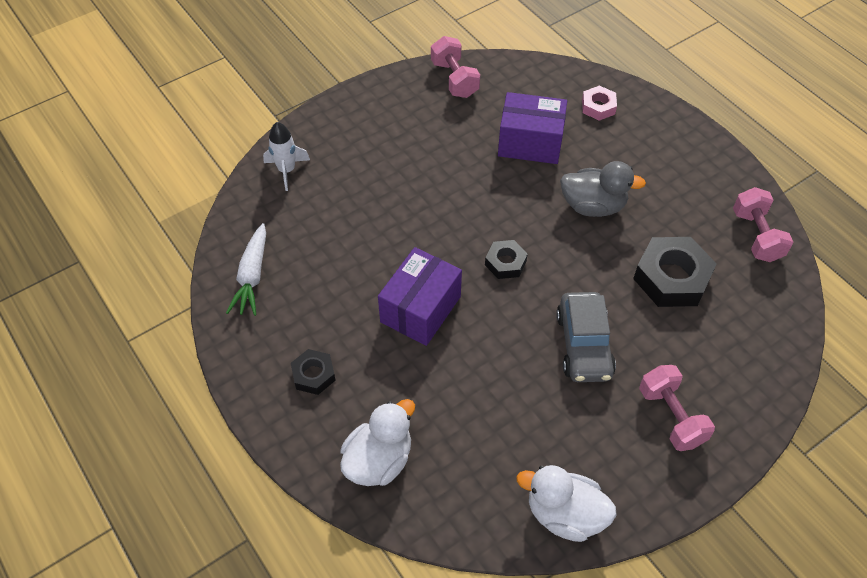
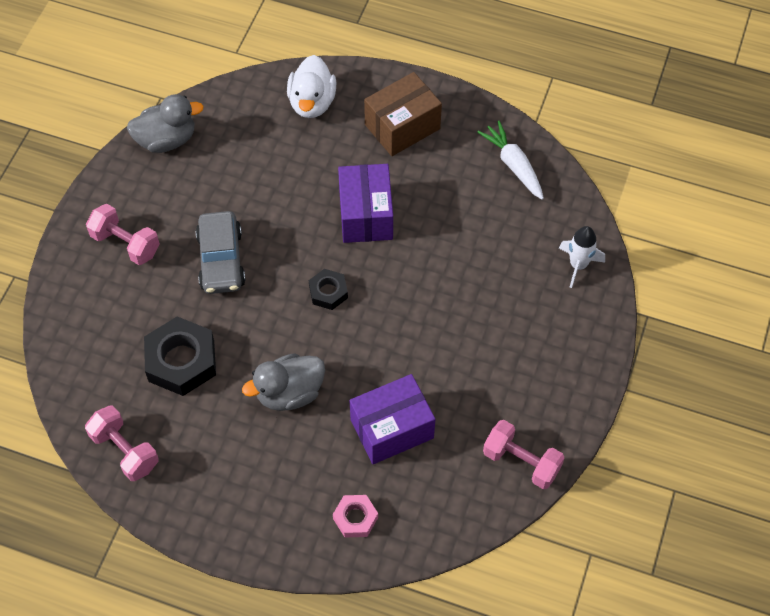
camera: 145 degrees right, 5 degrees up
(313, 375) = (402, 127): black nut -> brown box
(564, 514) = (166, 140): white duck -> grey duck
(584, 345) = (221, 260): grey car -> grey car turned 150 degrees counterclockwise

